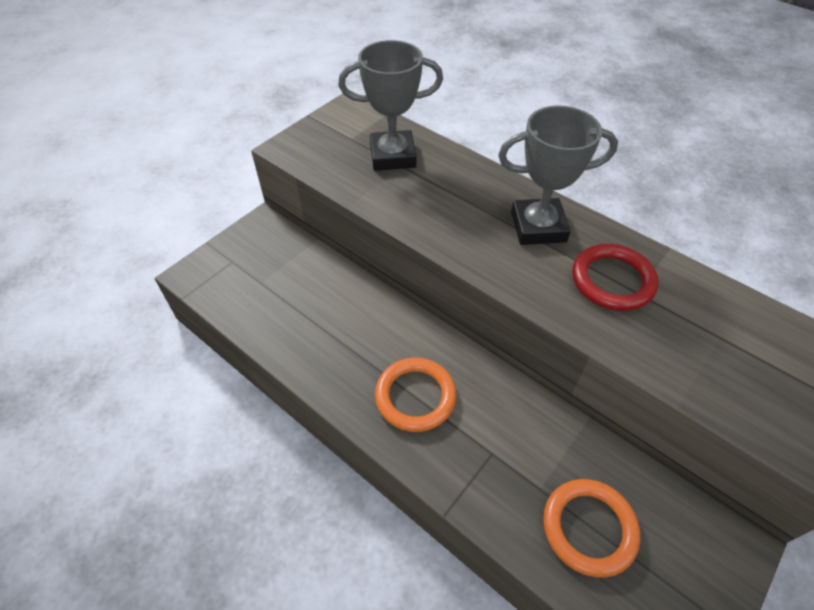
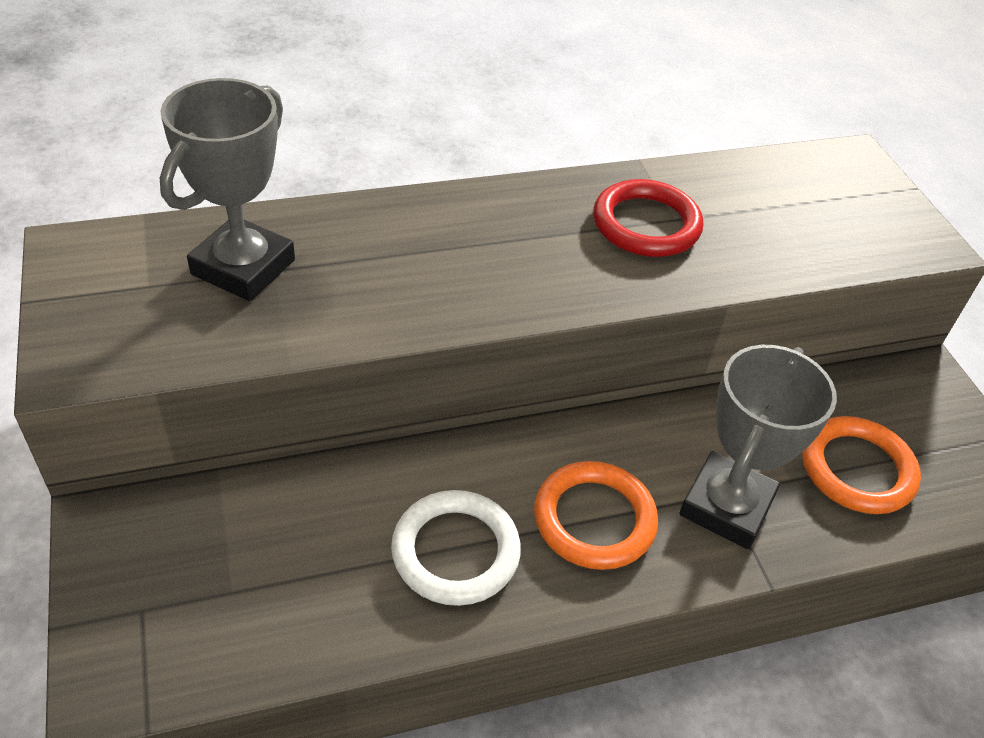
camera: 60 degrees left, 5 degrees down
(345, 348) = (455, 551): none -> white ring
(538, 227) = (516, 225): grey trophy -> grey trophy (726, 506)

